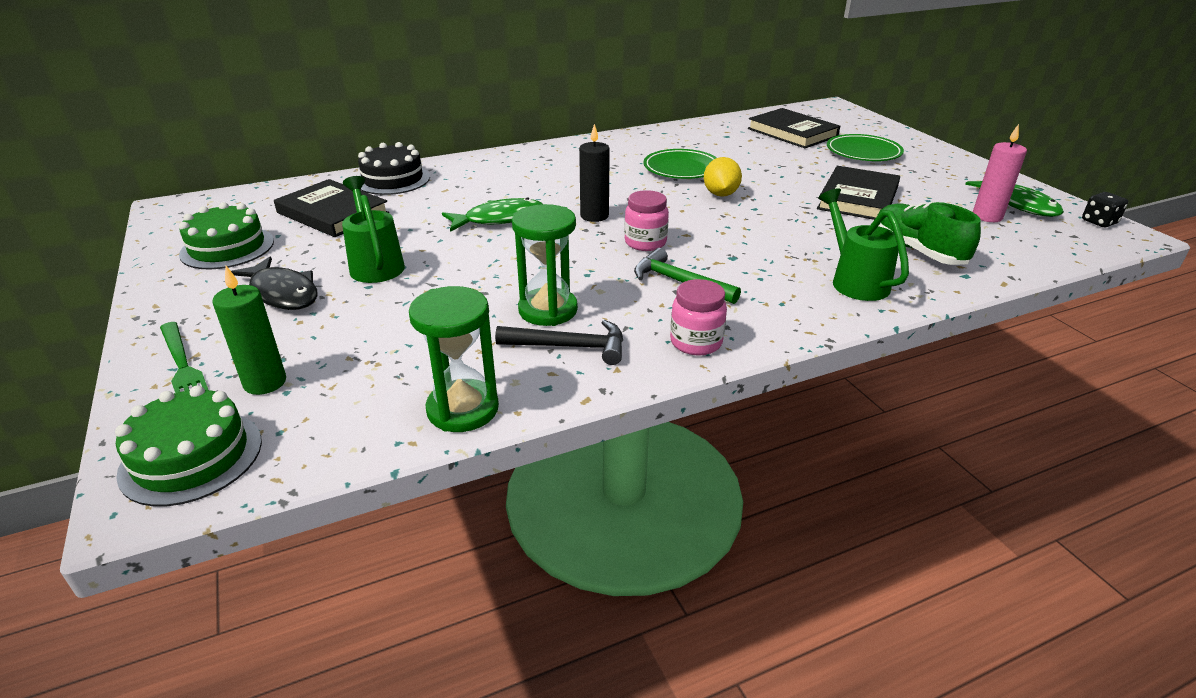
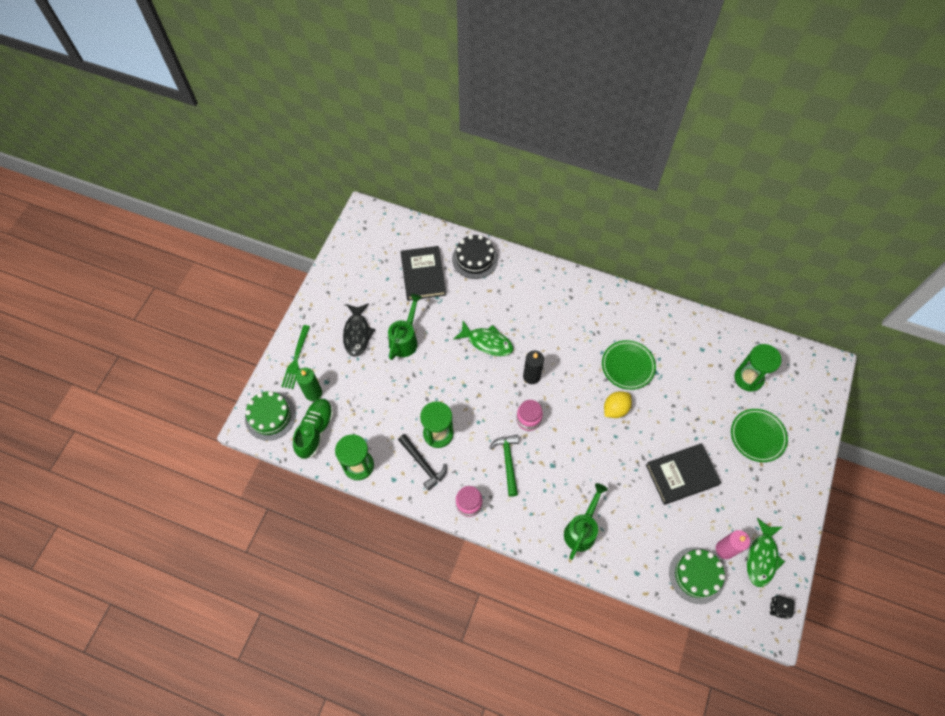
camera: 45 degrees right, 30 degrees up
(227, 248) = (362, 275): green cake -> green cake (696, 575)
(792, 132) = (748, 378): black book -> green hourglass
(917, 251) = (643, 538): green shoe -> green shoe (315, 431)

